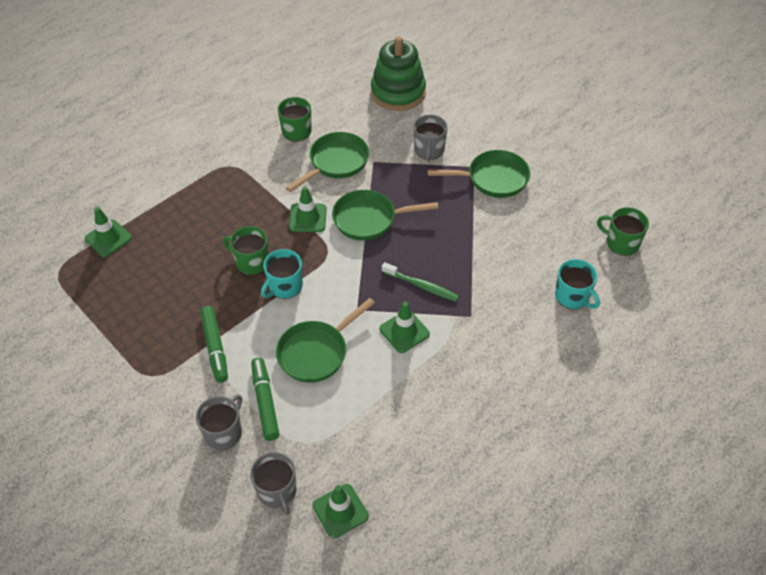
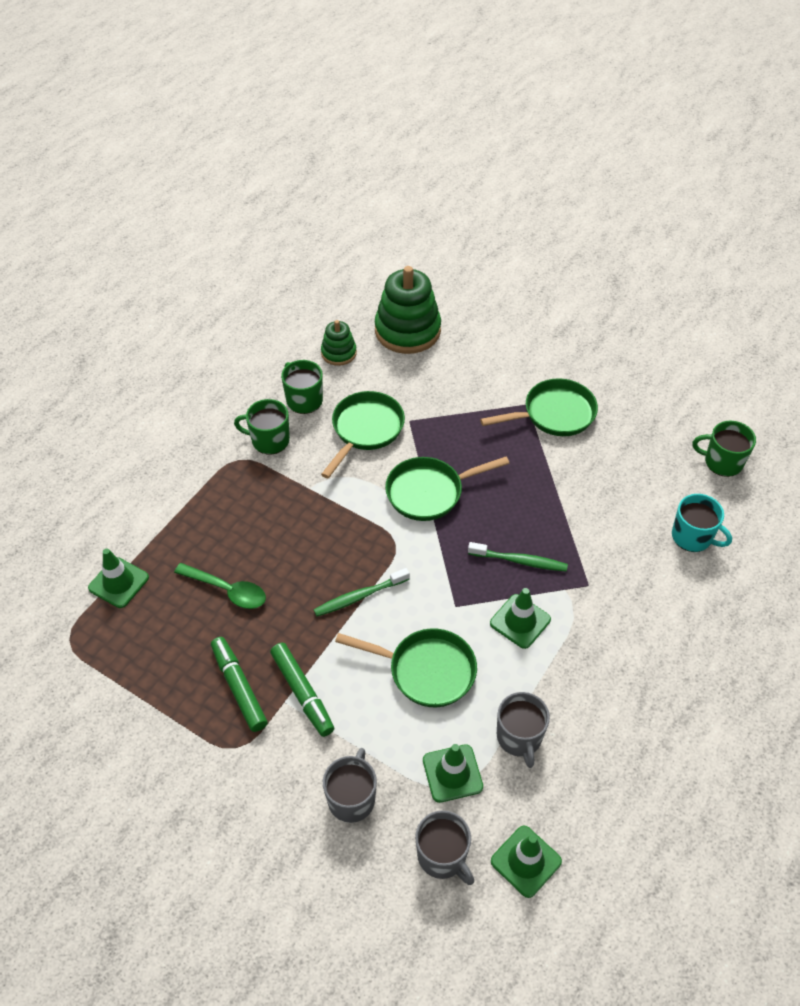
camera: 15 degrees left, 0 degrees up
(186, 261) = (227, 590): none -> green spoon
(251, 262) = (308, 575): green mug -> green mug (269, 440)
(265, 402) = (388, 747): green marker -> green marker (239, 687)
(285, 286) = (359, 596): turquoise mug -> green toothbrush
(308, 218) = (356, 505): green traffic cone -> green traffic cone (452, 773)
(316, 352) = (426, 670): green pan -> green pan turned 105 degrees counterclockwise
(337, 100) = (338, 353): none -> green stacking toy
(429, 150) = (468, 394): grey mug -> grey mug (519, 737)

